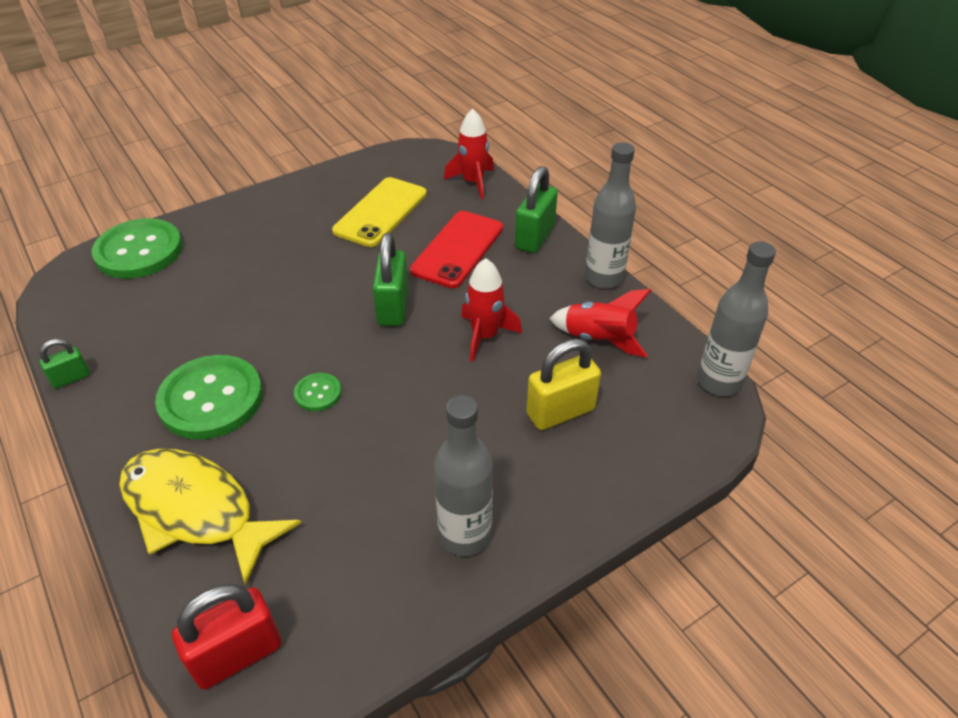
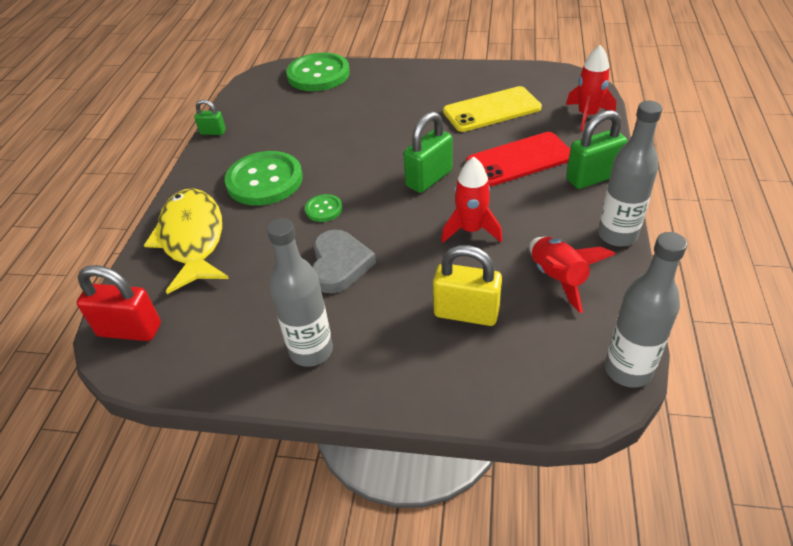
camera: 45 degrees right, 0 degrees up
(398, 438) = (339, 265): none -> grey heart

